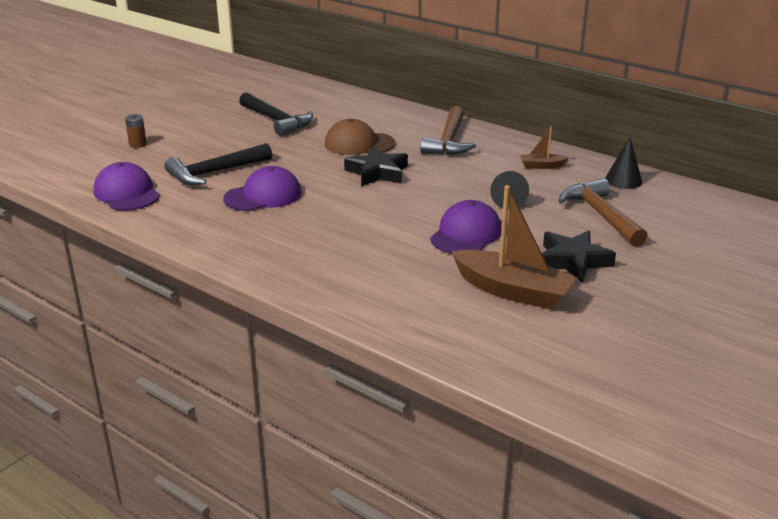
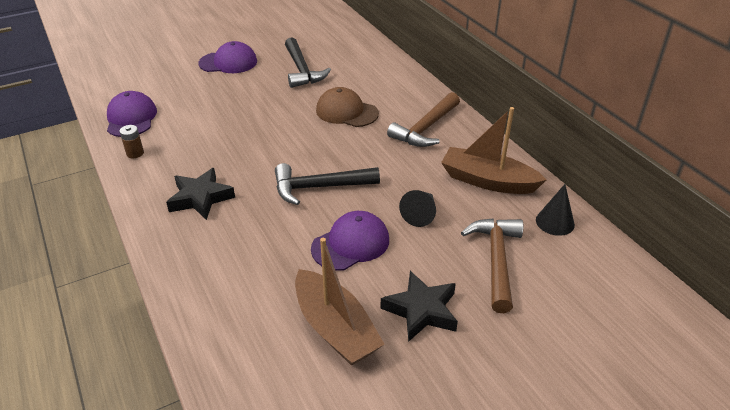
camera: 25 degrees right, 10 degrees up
(138, 144) = (180, 70): brown battery -> brown battery (135, 153)
(214, 172) = (209, 114): black hammer -> black hammer (319, 187)
(263, 196) = (224, 149): purple cap -> purple cap (228, 62)
(377, 172) = (335, 148): black star -> black star (200, 198)
(542, 166) = (488, 181): brown boat -> brown boat, size x2.11

